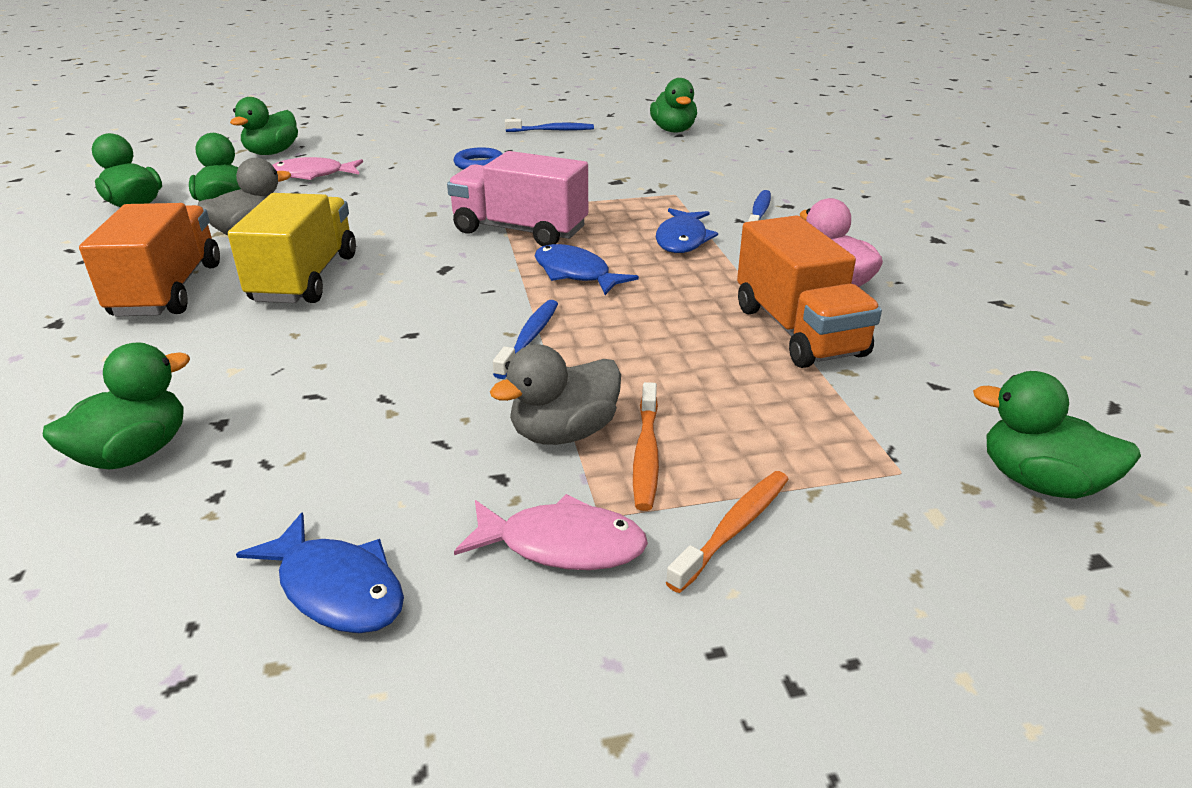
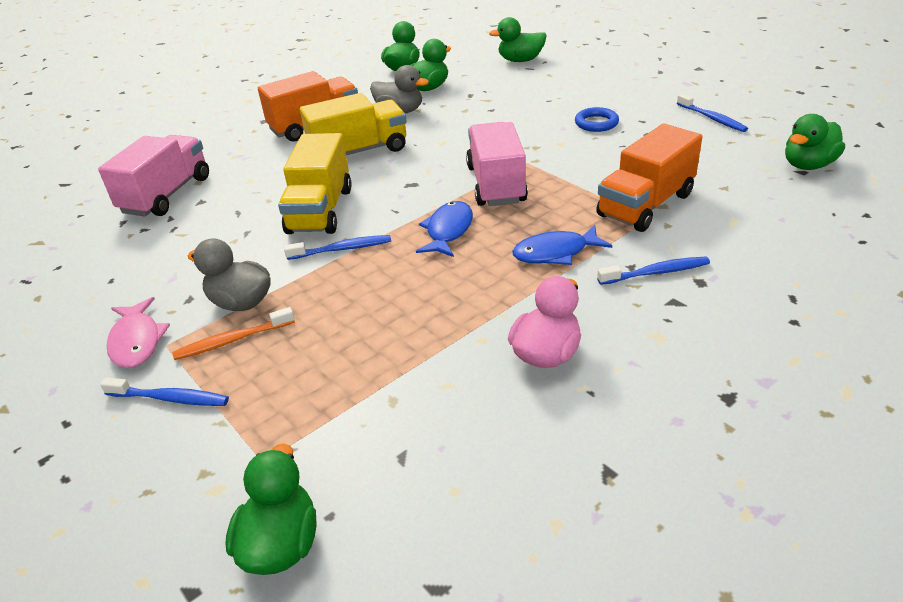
camera: 65 degrees right, 5 degrees up
(134, 453) = (167, 195): green duck -> pink truck
(313, 175) = (502, 86): pink fish -> none
(336, 588) = (87, 290): blue fish -> none
(414, 333) = (320, 210): none -> yellow truck
(733, 529) = (169, 398): orange toothbrush -> blue toothbrush
(798, 331) = (440, 357): orange truck -> orange truck (645, 205)

